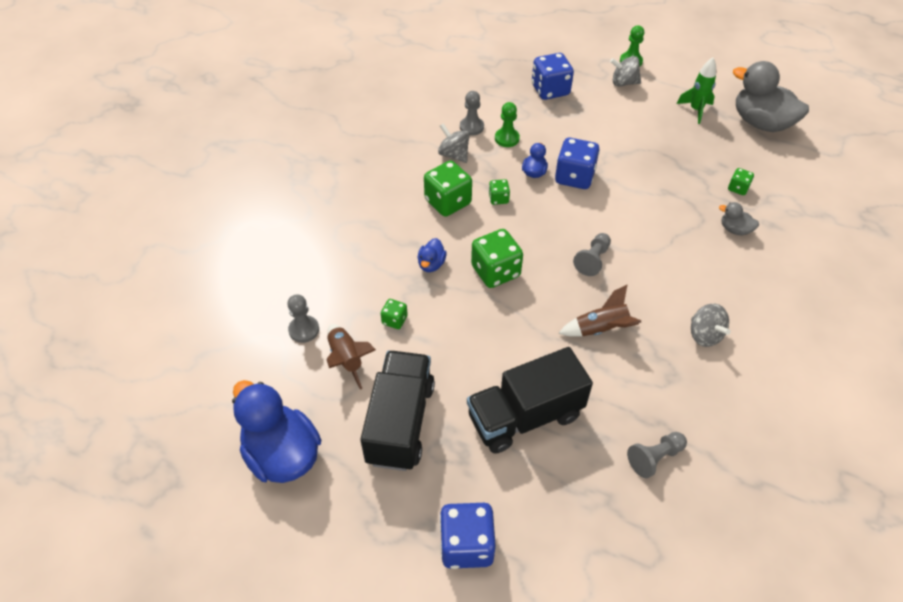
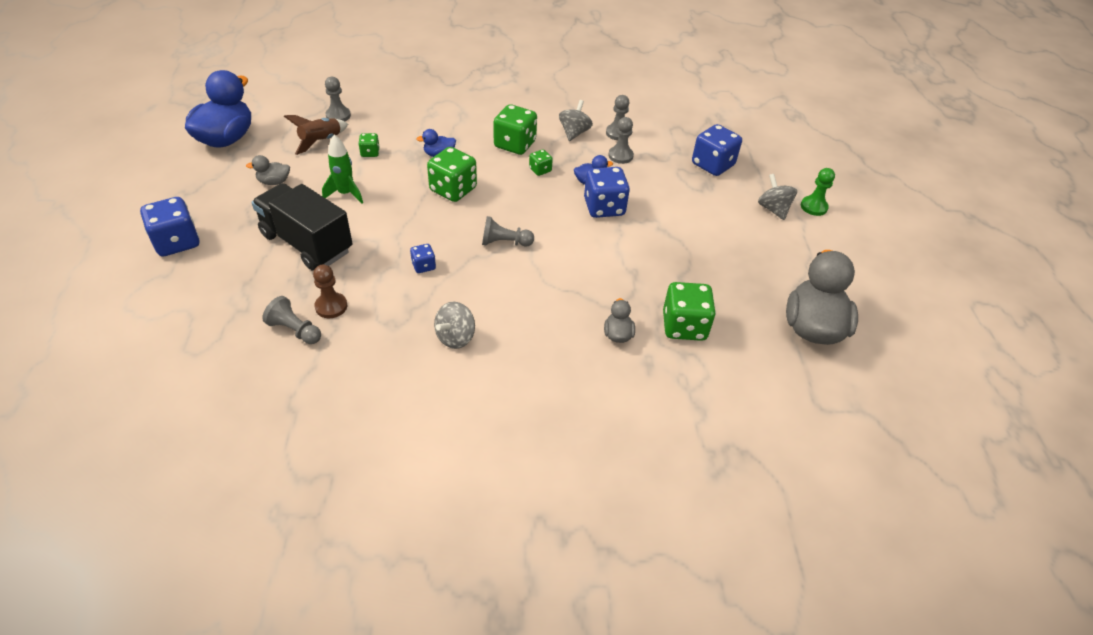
camera: 60 degrees right, 5 degrees down
(400, 422) = (274, 182): black truck -> grey duck
(507, 138) = (620, 156): green pawn -> grey pawn
(601, 329) = (423, 266): brown rocket -> blue dice
(631, 419) = (331, 306): none -> brown pawn
(696, 110) = (782, 270): green rocket -> green rocket (345, 194)
(738, 188) = (684, 326): green dice -> green dice, size x1.97

